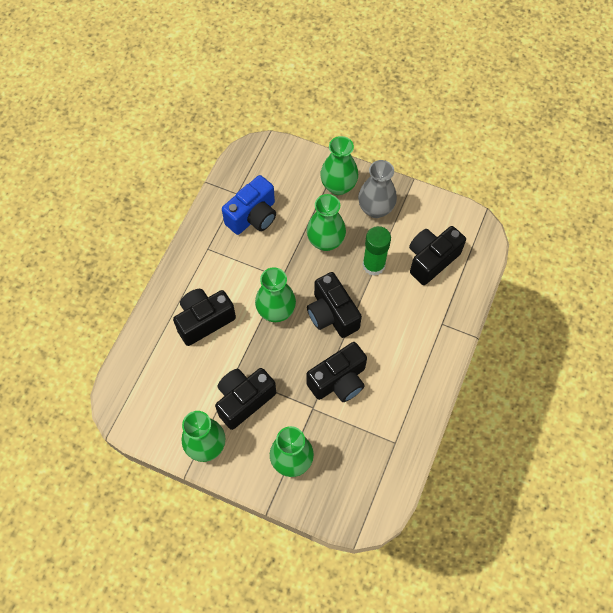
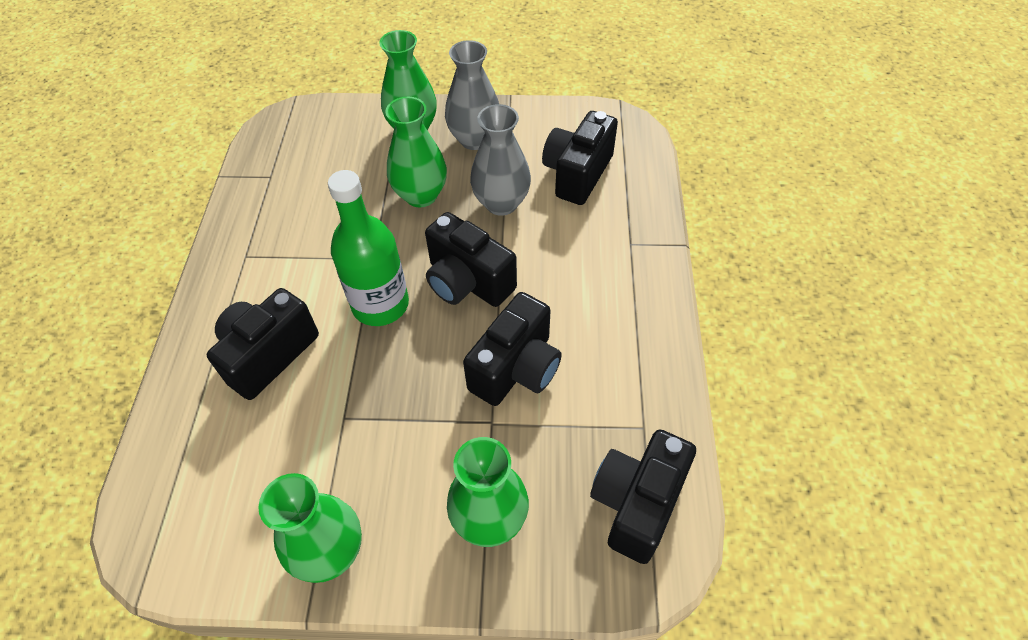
camera: 20 degrees left, 10 degrees down
(244, 400) = (373, 451): black camera -> black camera (637, 503)
(253, 216) = (303, 196): blue camera -> none
(276, 311) = (380, 304): green vase -> green bottle
(373, 265) = (501, 203): green glue stick -> grey vase

